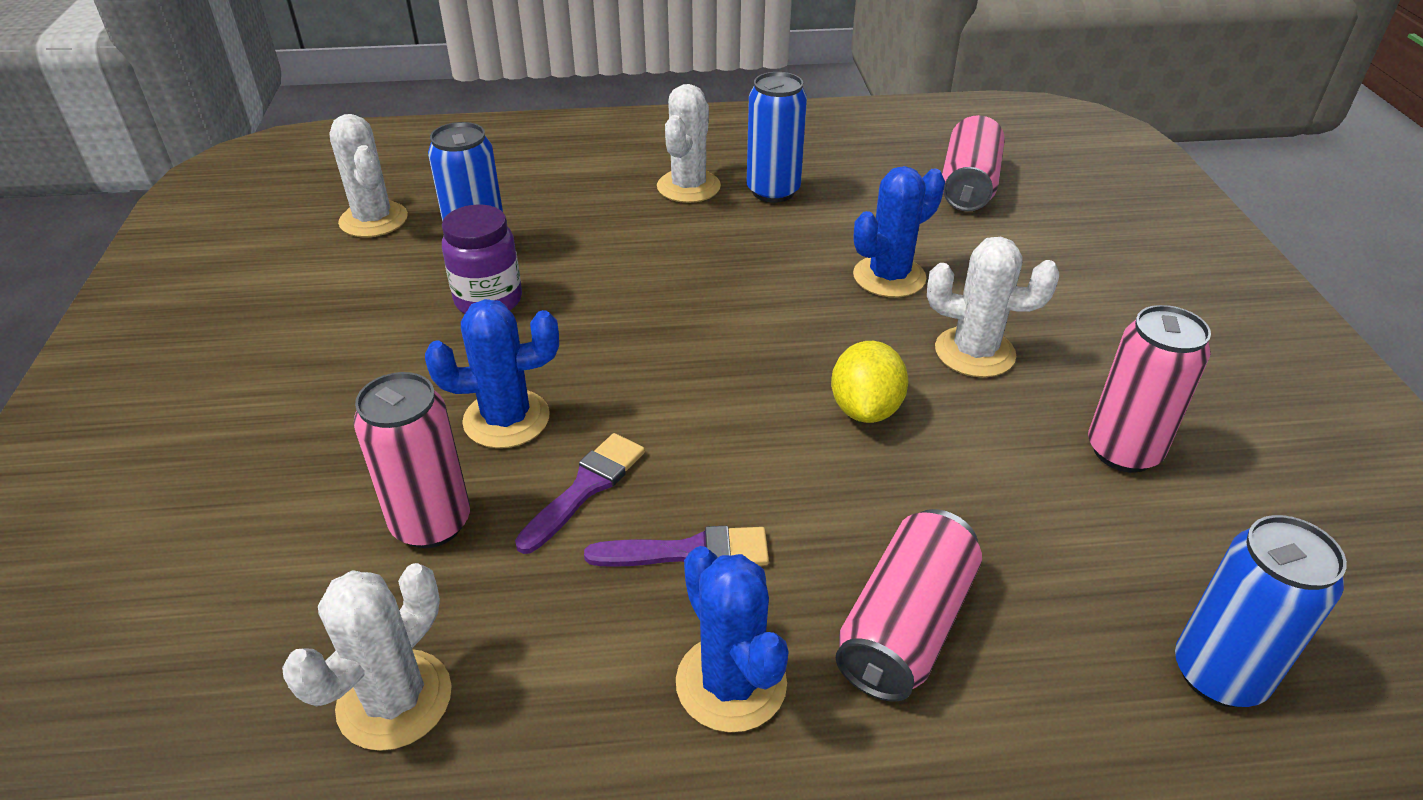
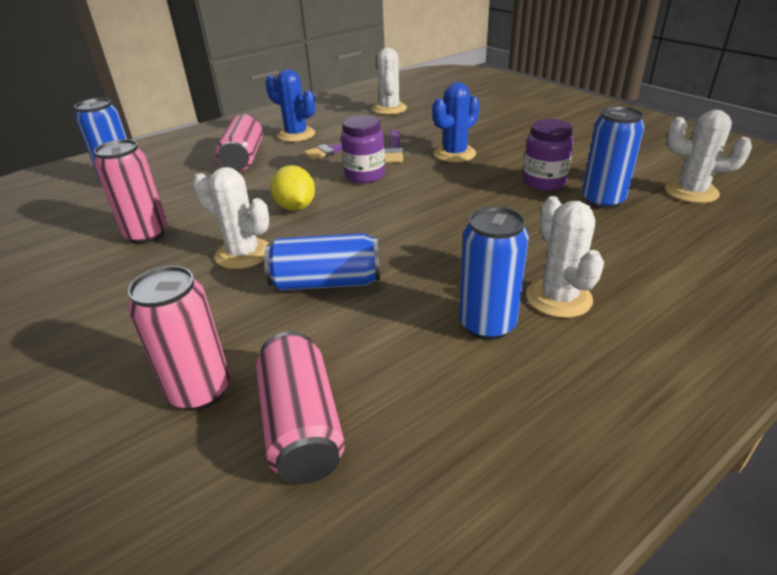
camera: 150 degrees right, 5 degrees down
(431, 523) = (434, 129): pink can -> pink can (200, 391)
(705, 434) = (365, 175): none -> purple jar
(889, 277) = (326, 282): blue cactus -> blue can
(974, 352) = (243, 254): white cactus -> white cactus turned 45 degrees clockwise

